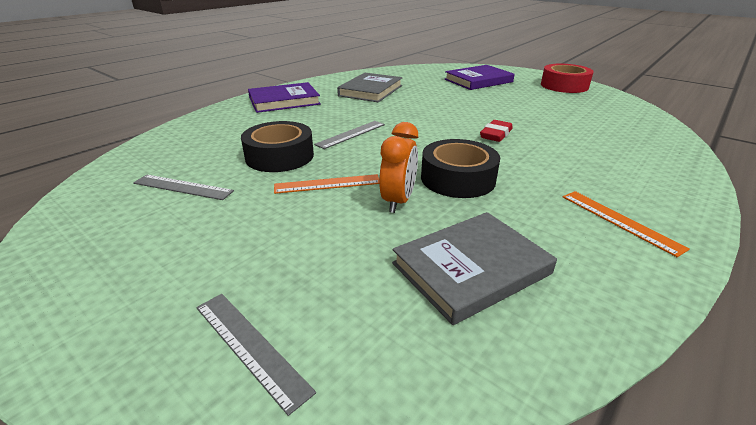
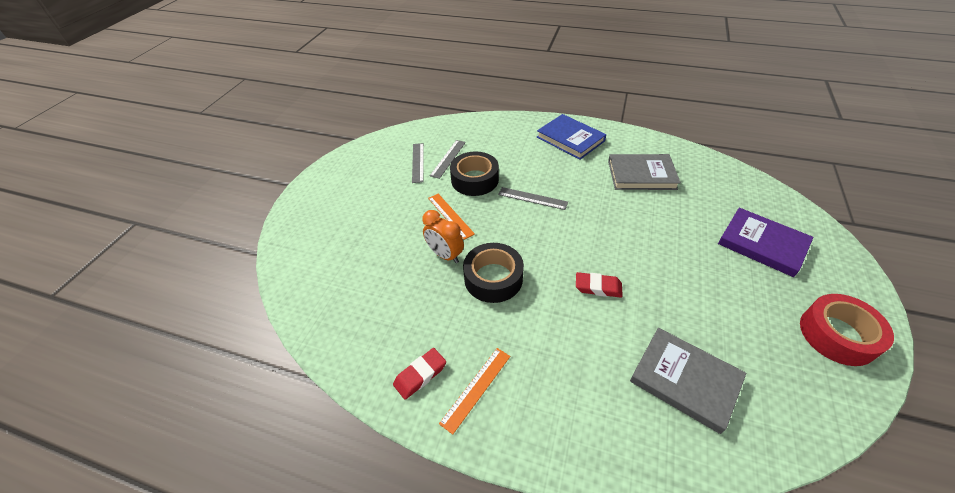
camera: 70 degrees right, 15 degrees up
(250, 346) = (312, 244): grey ruler -> grey ruler (448, 158)
(284, 101) = (570, 139): purple book -> blue book
(398, 201) = (445, 255): orange clock -> orange clock turned 45 degrees clockwise
(471, 268) = (387, 307): grey book -> grey book (685, 380)
(602, 259) = (420, 375): none -> red eraser

